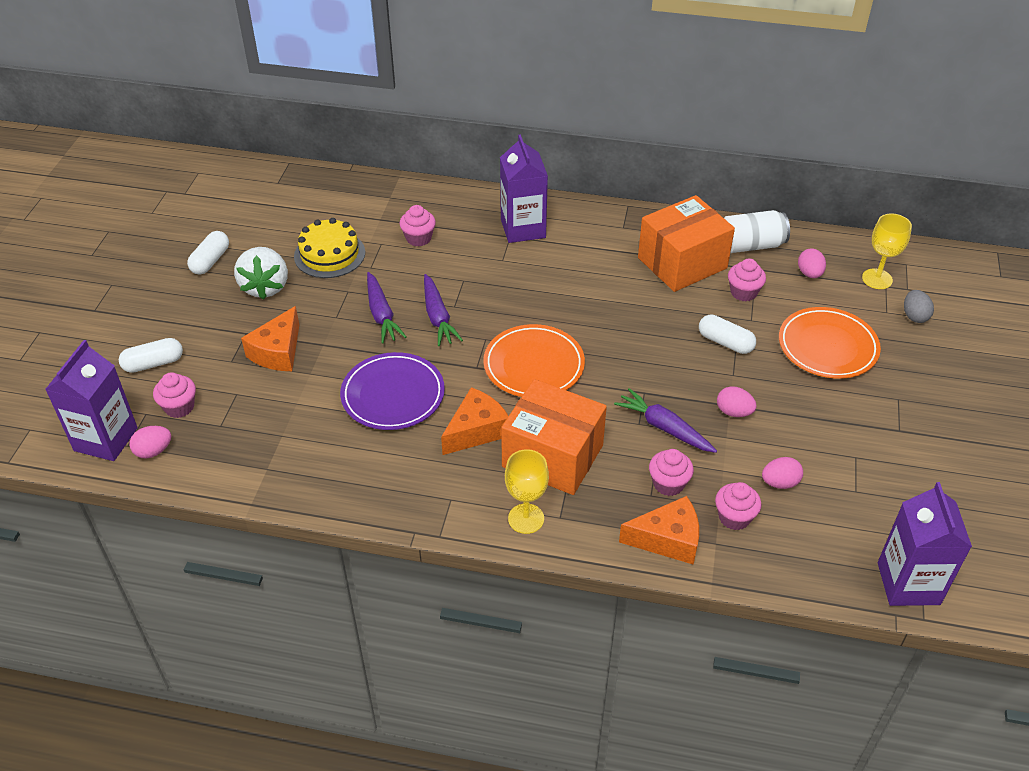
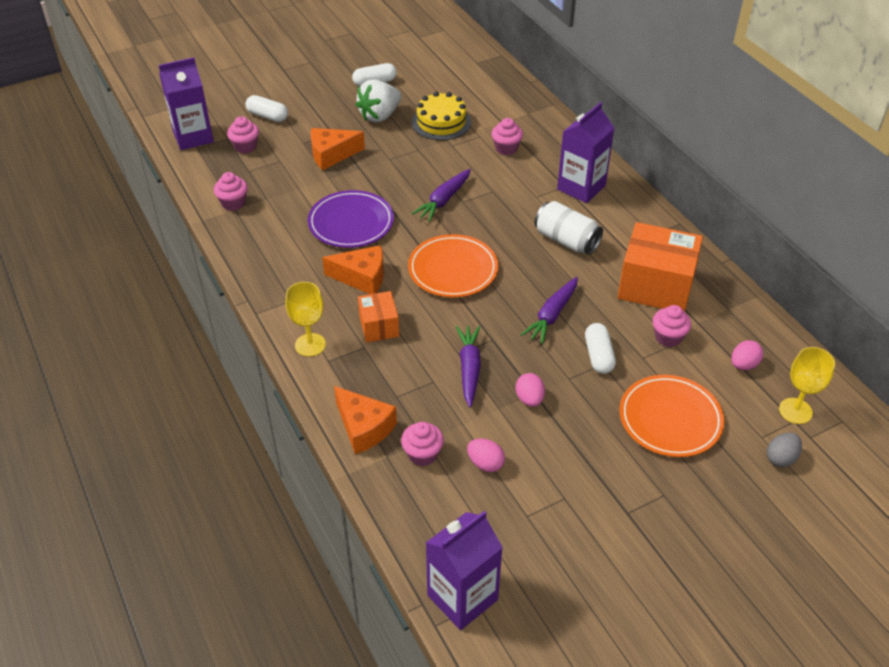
camera: 50 degrees right, 0 degrees up
(153, 451) = (203, 159): pink egg -> none
(381, 314) = (415, 175): purple carrot -> purple carrot (552, 315)
(552, 456) = (379, 326): orange box -> orange box, size x0.54
(668, 484) = (417, 400): pink cupcake -> pink cupcake (233, 203)
(750, 245) = (728, 312): white can -> white can (566, 240)

